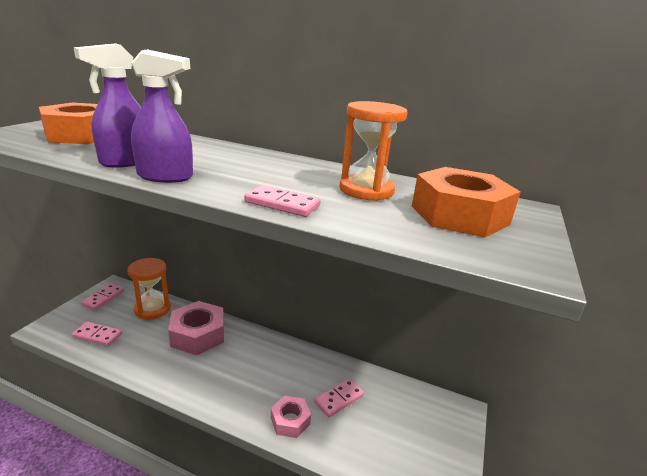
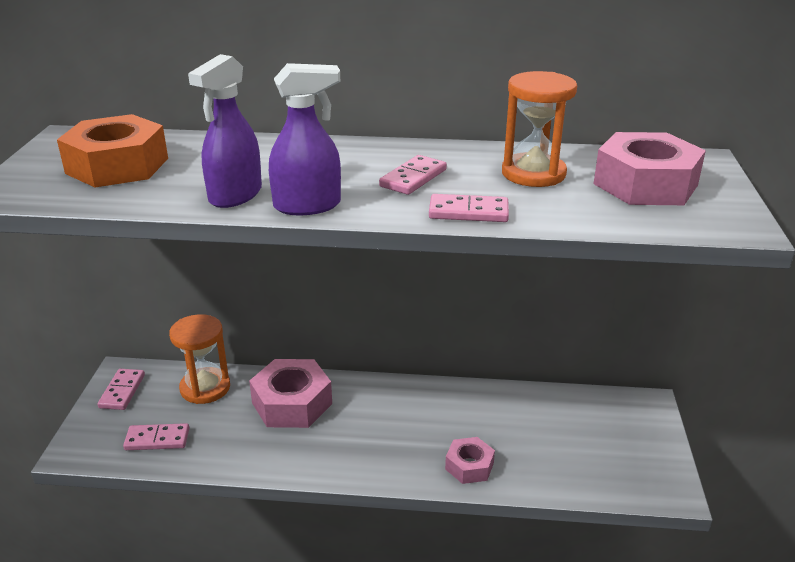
camera: 15 degrees left, 5 degrees up
(339, 399) = (511, 429): pink domino -> pink domino (413, 178)
(459, 215) = (645, 184): orange nut -> pink nut

